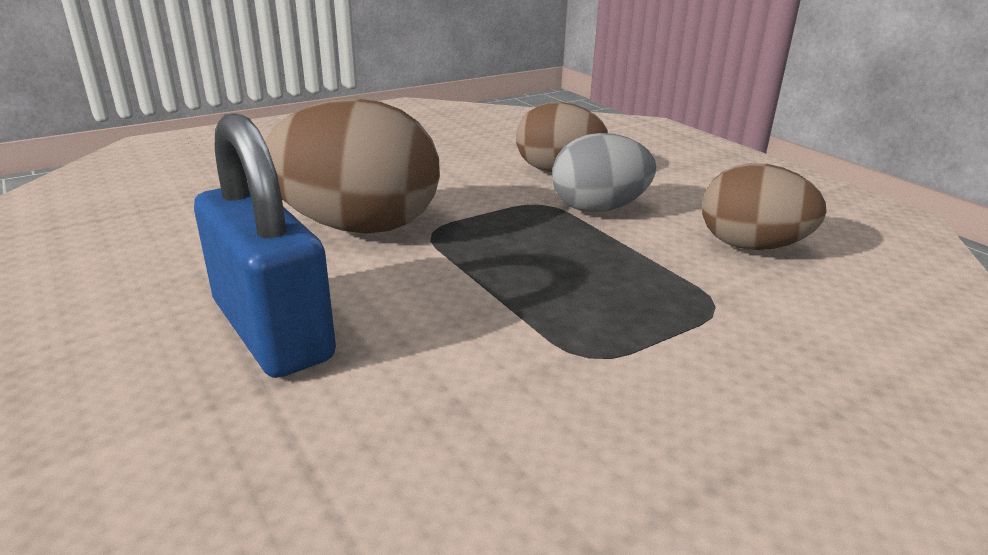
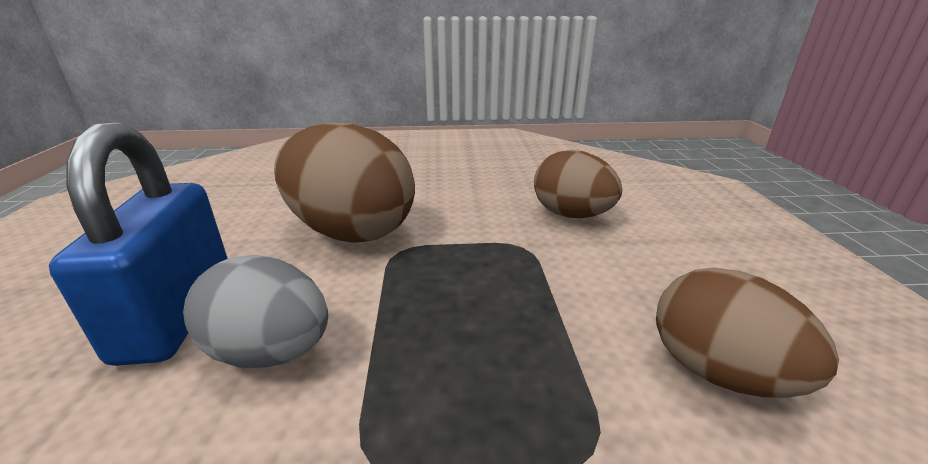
camera: 30 degrees right, 0 degrees up
(598, 209) = (571, 266): grey egg -> grey egg (271, 352)

